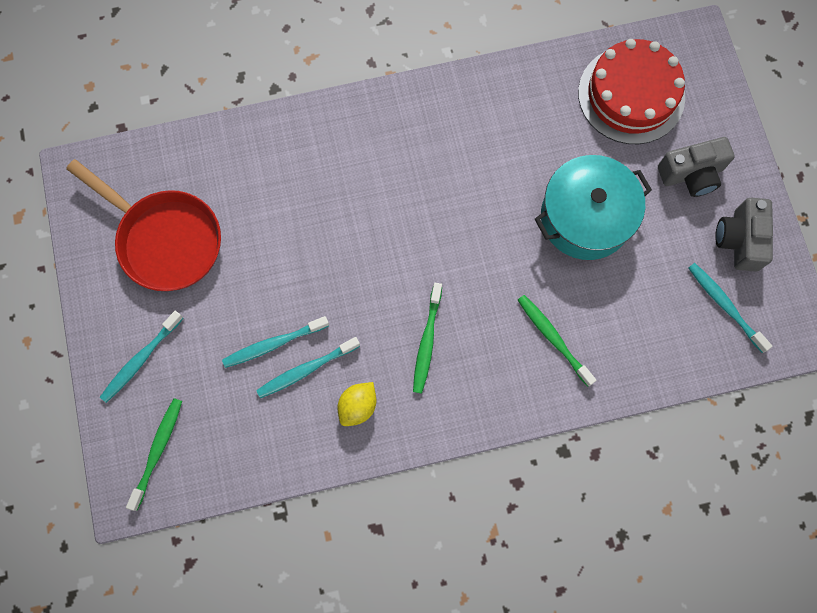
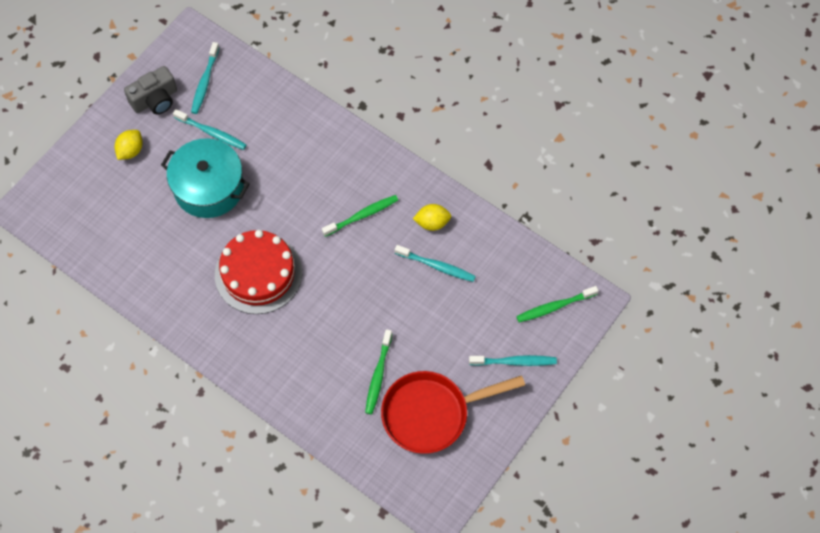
camera: 130 degrees left, 10 degrees down
(165, 239) = (431, 413): red pan -> red pan turned 105 degrees counterclockwise
(273, 344) = (438, 296): turquoise toothbrush -> turquoise toothbrush (212, 133)
(553, 338) = (301, 153): green toothbrush -> green toothbrush (378, 375)
(631, 95) = (99, 218): red cake -> red cake (258, 273)
(691, 174) = (130, 151): grey camera -> yellow lemon

